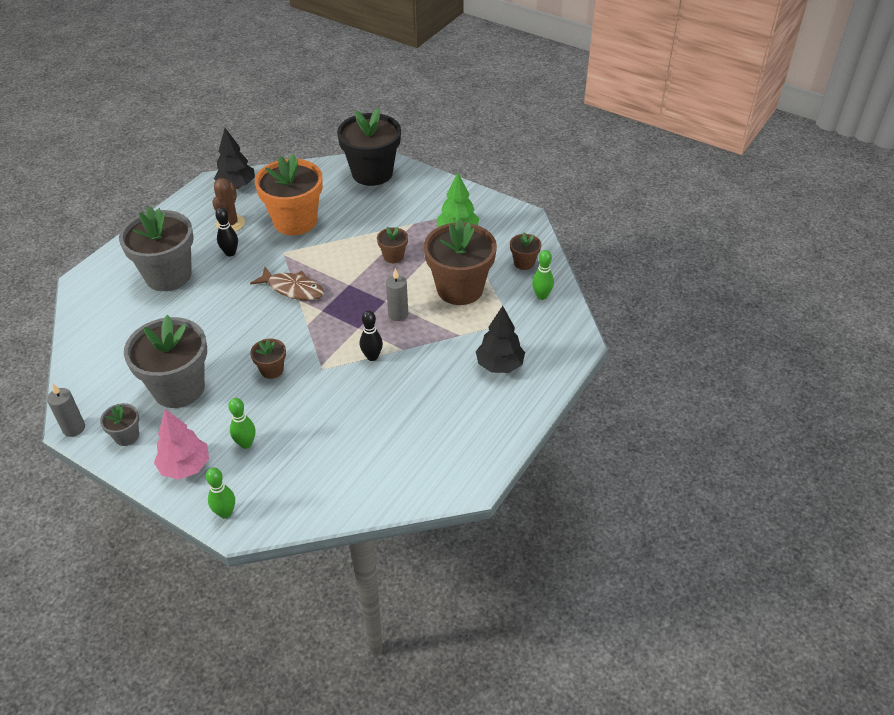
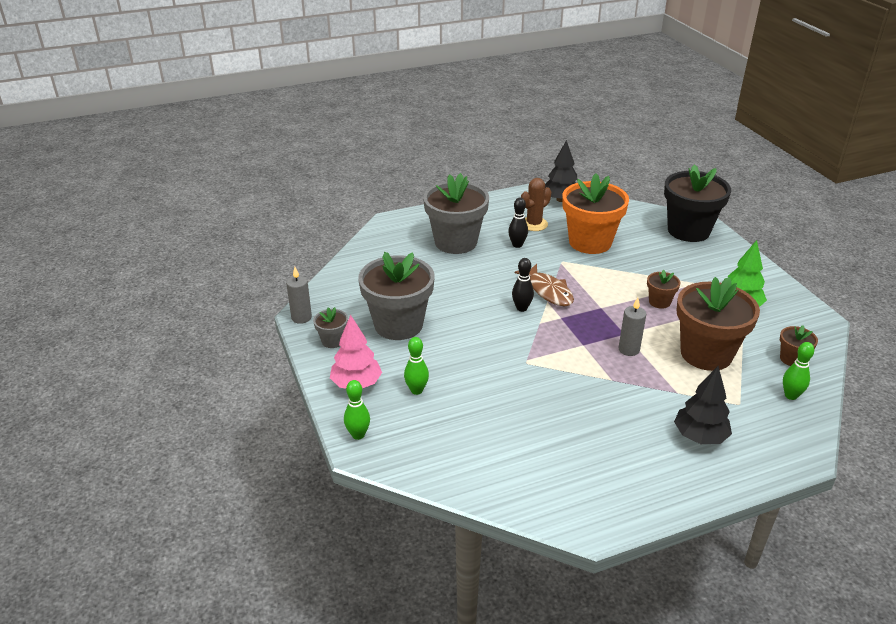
camera: 35 degrees right, 10 degrees down
(272, 370) = (482, 344): brown flower pot -> none
(372, 356) = (578, 373): black bowling pin -> black bowling pin (521, 308)

